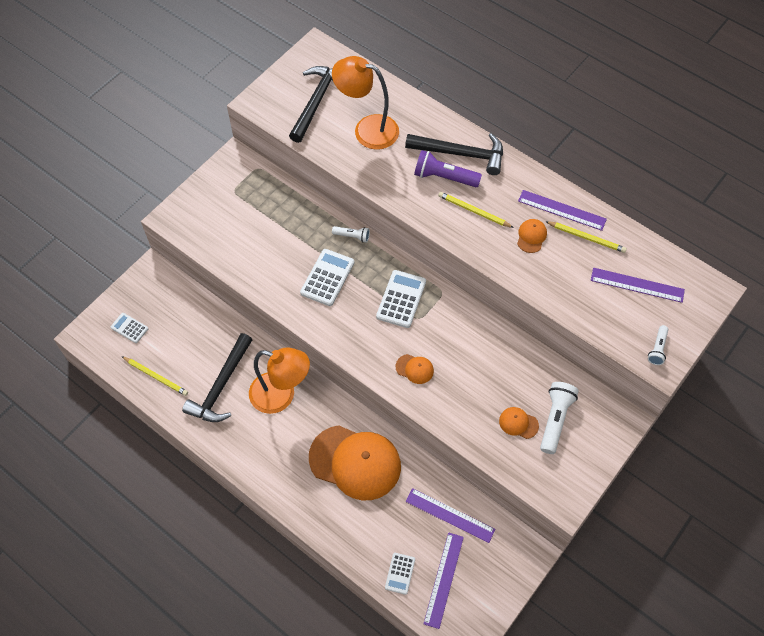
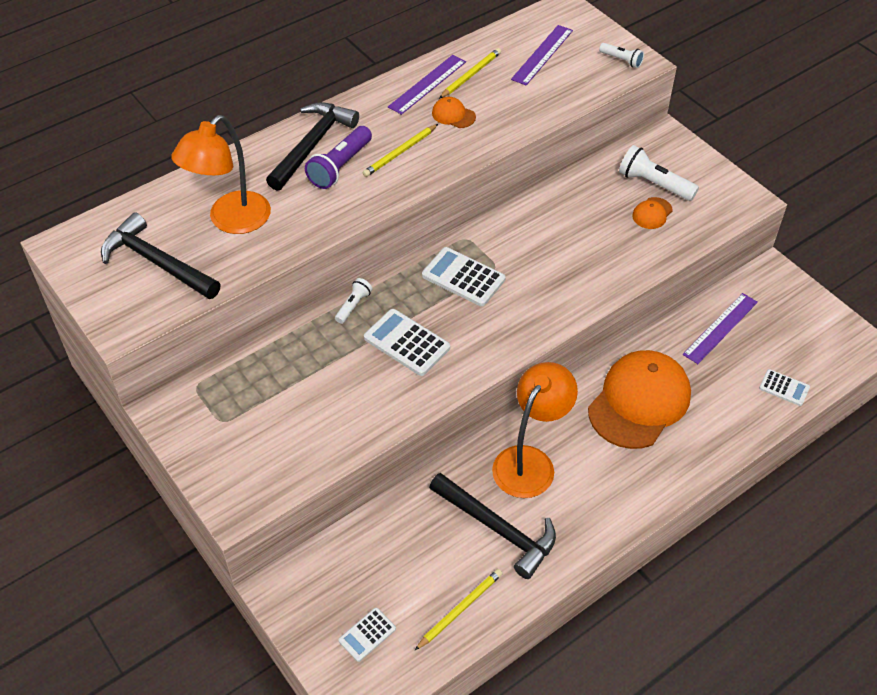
camera: 75 degrees left, 10 degrees down
(414, 369) = (562, 285): orange cap -> none
(444, 579) = (795, 350): purple ruler -> none

